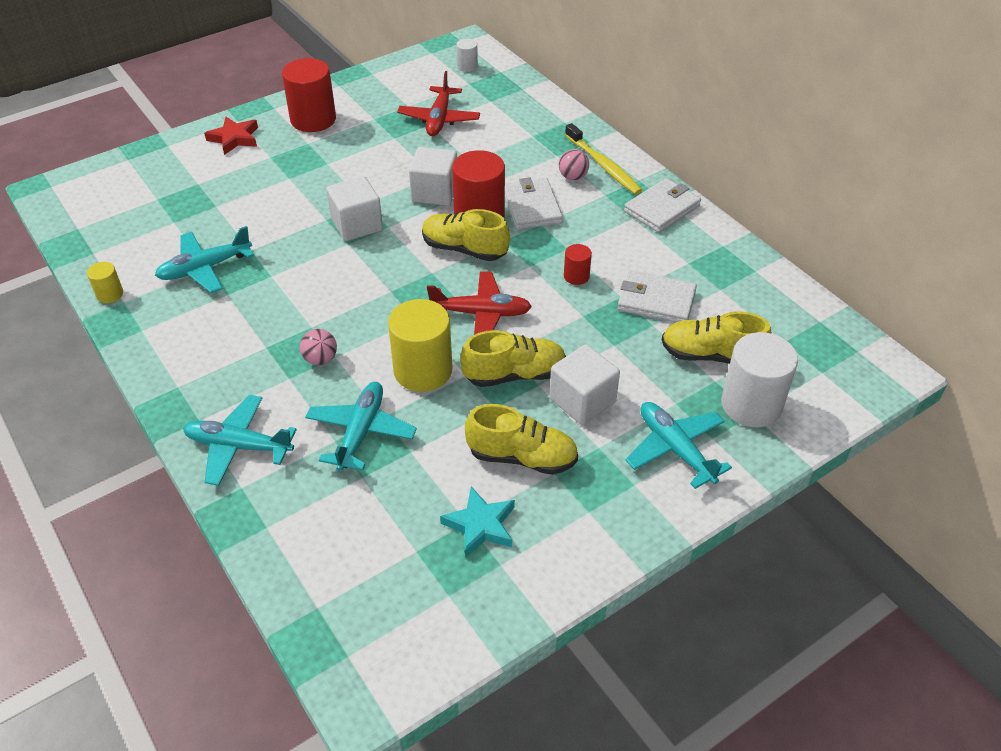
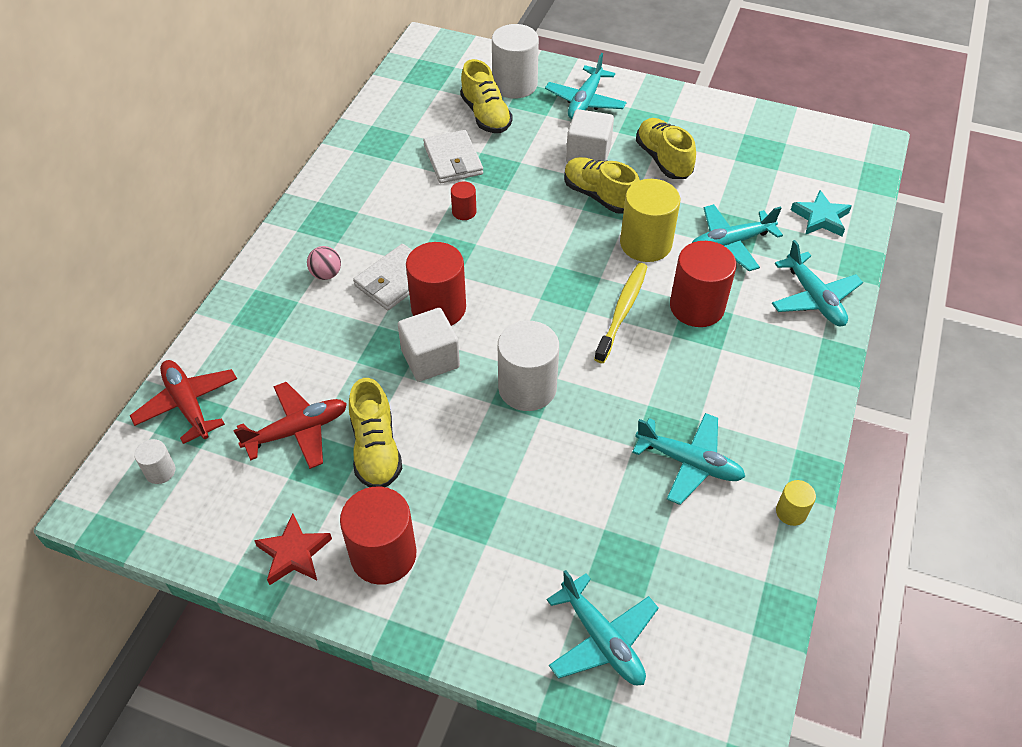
camera: 125 degrees left, 5 degrees up
(159, 171) = (602, 639): none -> turquoise plane
(234, 138) = (481, 611): red star -> red star (294, 553)
(320, 359) = (697, 307): pink ball -> red cylinder
(357, 225) = (527, 388): white cube -> white cylinder
(464, 249) = (492, 293): yellow shoe -> yellow shoe (376, 449)
(480, 525) = (730, 153): turquoise star -> turquoise star (820, 218)
(481, 313) = (557, 243): red plane -> red plane (187, 405)
(603, 166) = (291, 262): yellow toothbrush -> yellow toothbrush (622, 311)
(662, 208) = (330, 200): white wallet -> none

